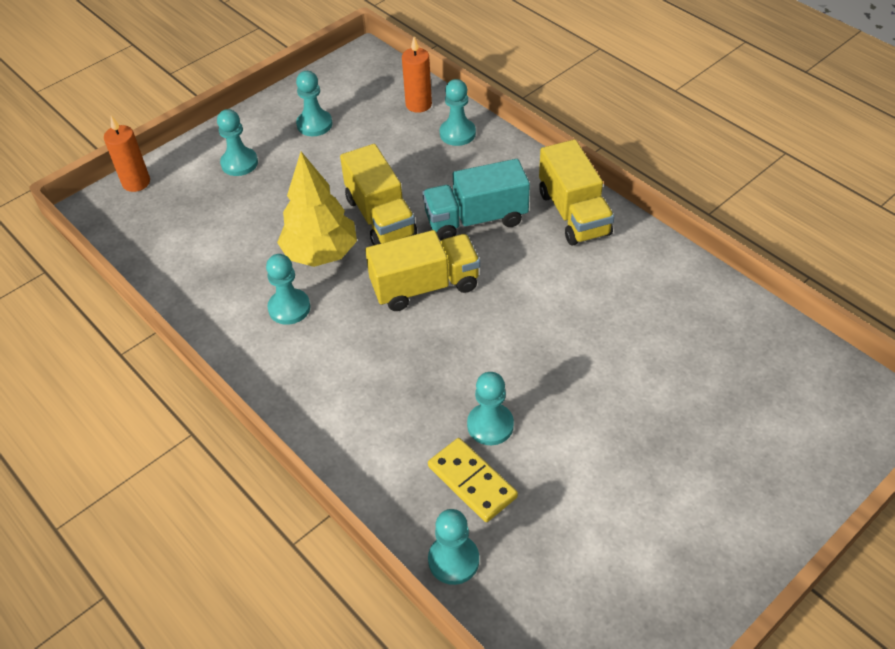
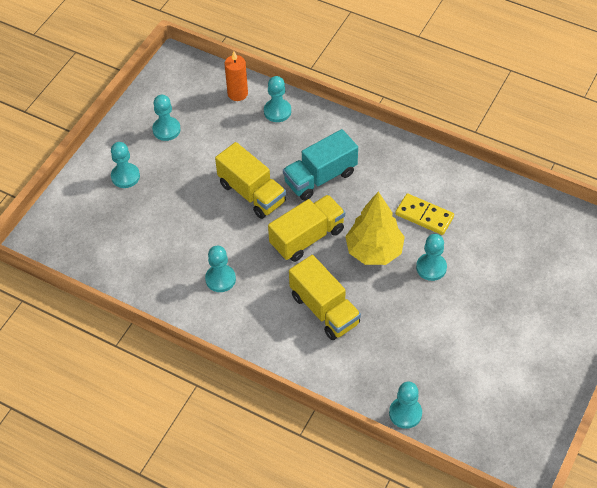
camera: 20 degrees left, 5 degrees up
(136, 182) = (54, 212): orange candle -> none
(321, 253) = (222, 232): yellow tree -> yellow tree (374, 251)
(472, 482) = (396, 362): yellow domino -> yellow domino (424, 216)
(490, 425) = (392, 322): turquoise pawn -> turquoise pawn (431, 267)
(573, 213) = (386, 155): yellow truck -> yellow truck (324, 309)

